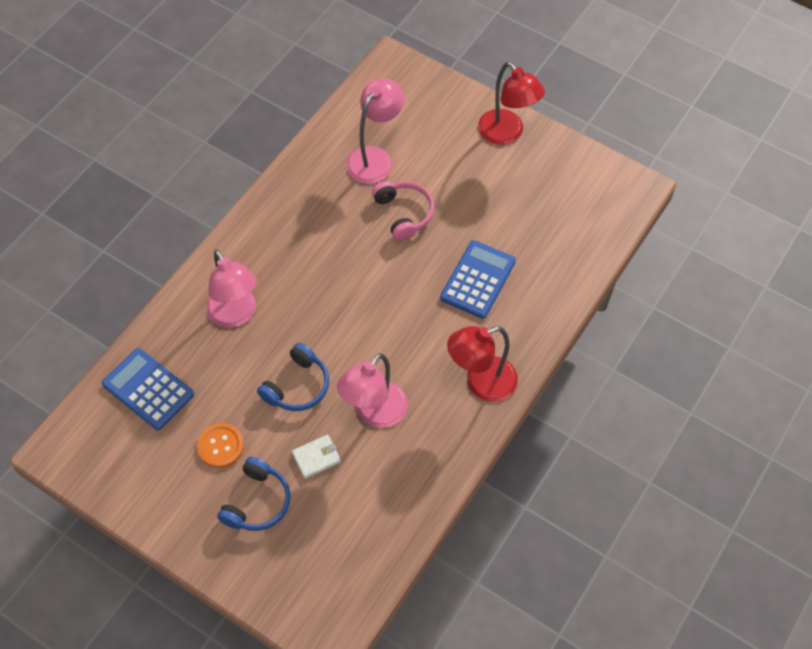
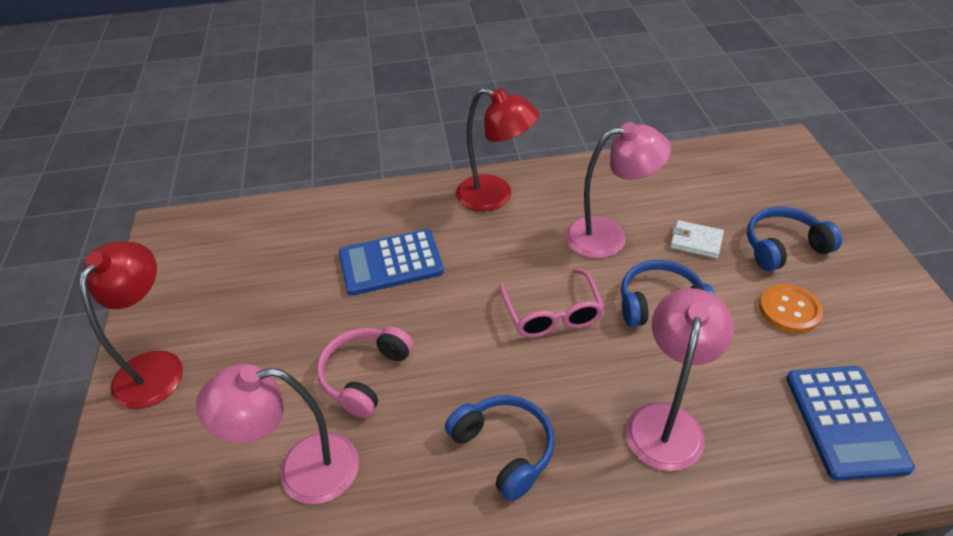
camera: 130 degrees left, 15 degrees down
(299, 239) = (504, 449): none -> blue headphones
(351, 327) = (552, 314): none -> pink glasses

